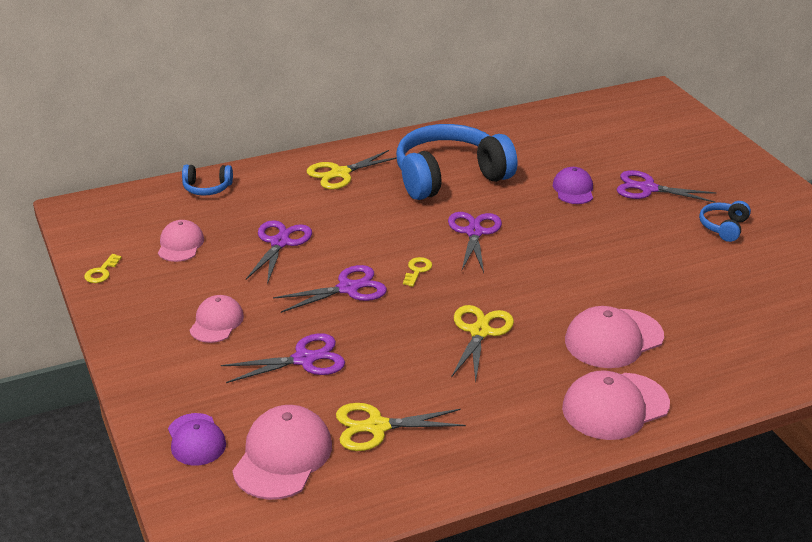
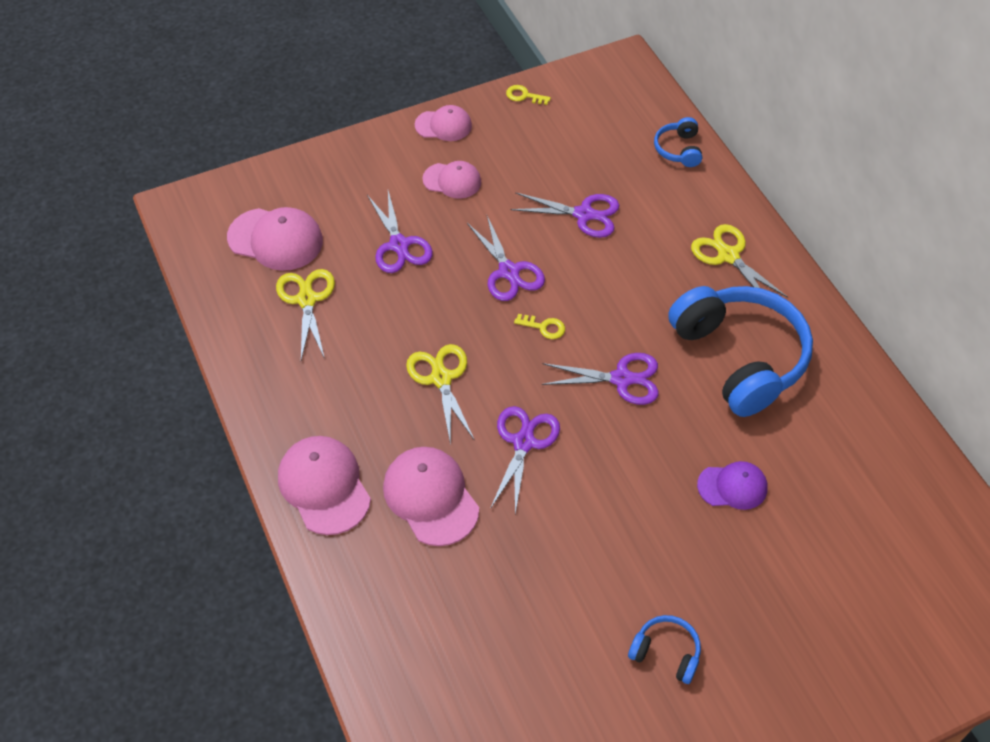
camera: 90 degrees right, 20 degrees up
(180, 244) = (573, 142): pink cap -> pink cap (443, 125)
(196, 440) = (299, 185): purple cap -> none
(479, 332) = (441, 378): yellow scissors -> yellow scissors turned 120 degrees counterclockwise
(648, 189) = (749, 574): purple scissors -> purple scissors (523, 442)

